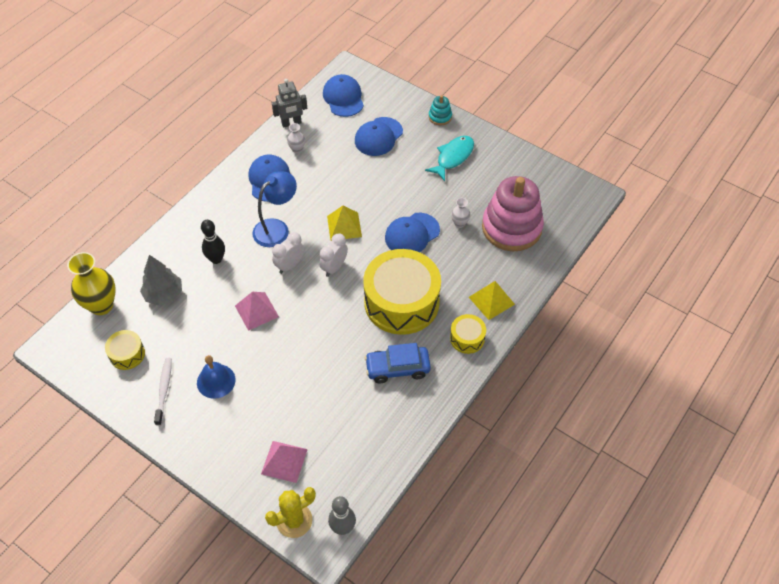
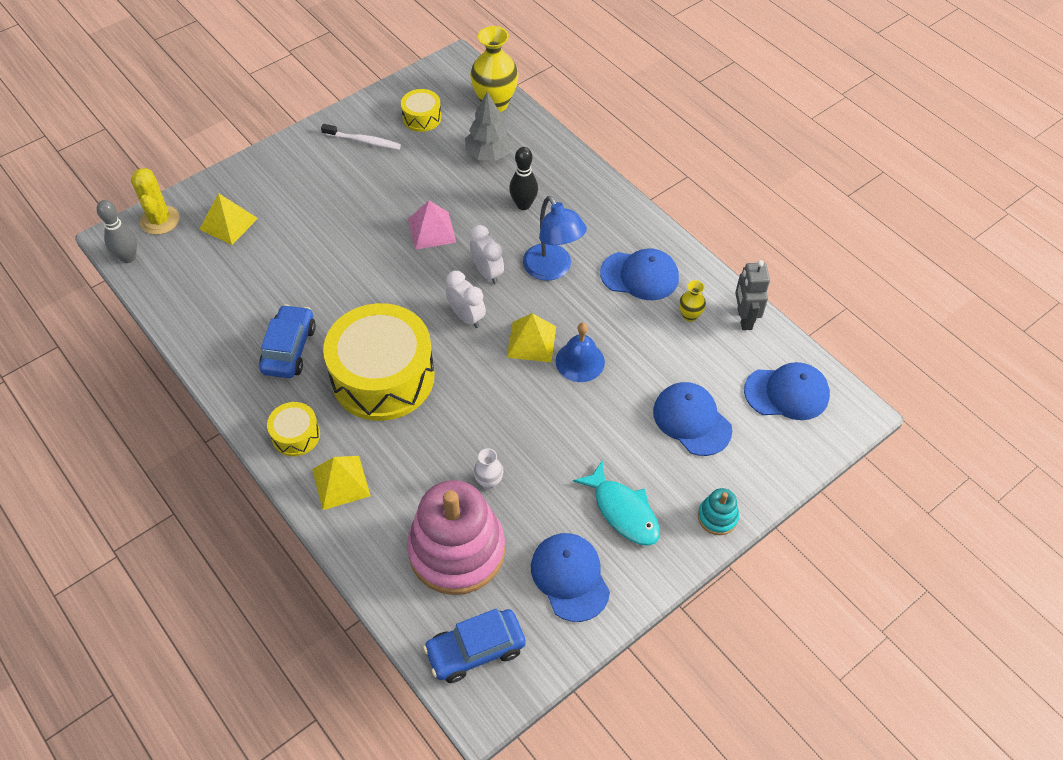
camera: 105 degrees right, 0 degrees up
(216, 381) = (354, 183): blue bell -> blue bell (580, 361)
(284, 461) = (228, 223): pink pyramid -> yellow pyramid
(297, 149) = (689, 316): white vase -> yellow vase
(412, 234) = (490, 416): blue cap -> blue cap (570, 577)
(566, 204) = (475, 650): none -> blue car

